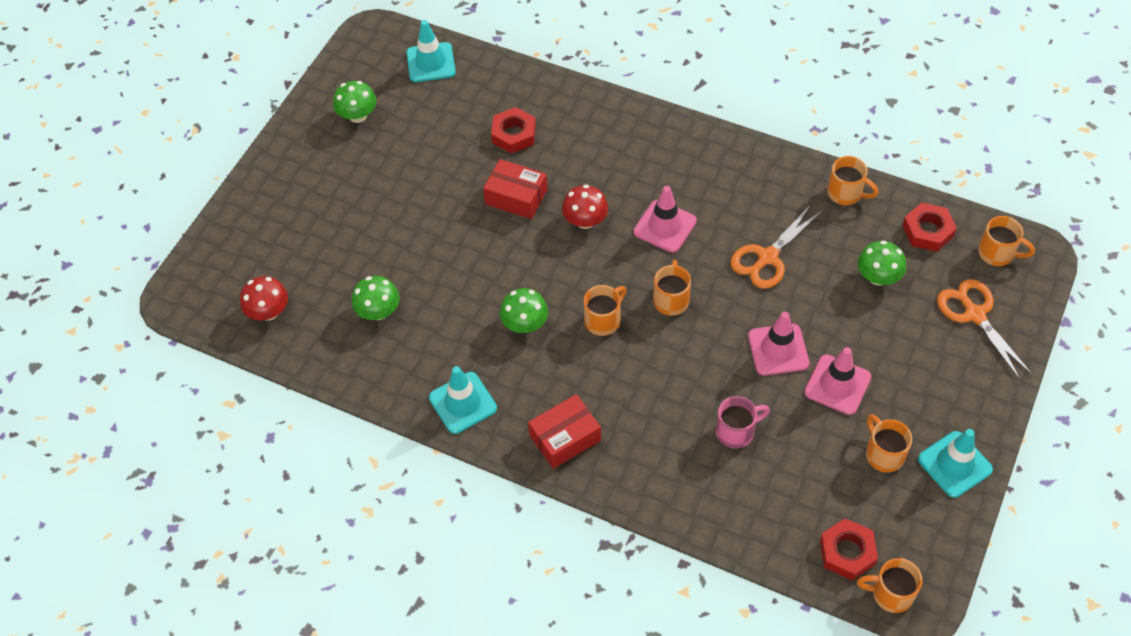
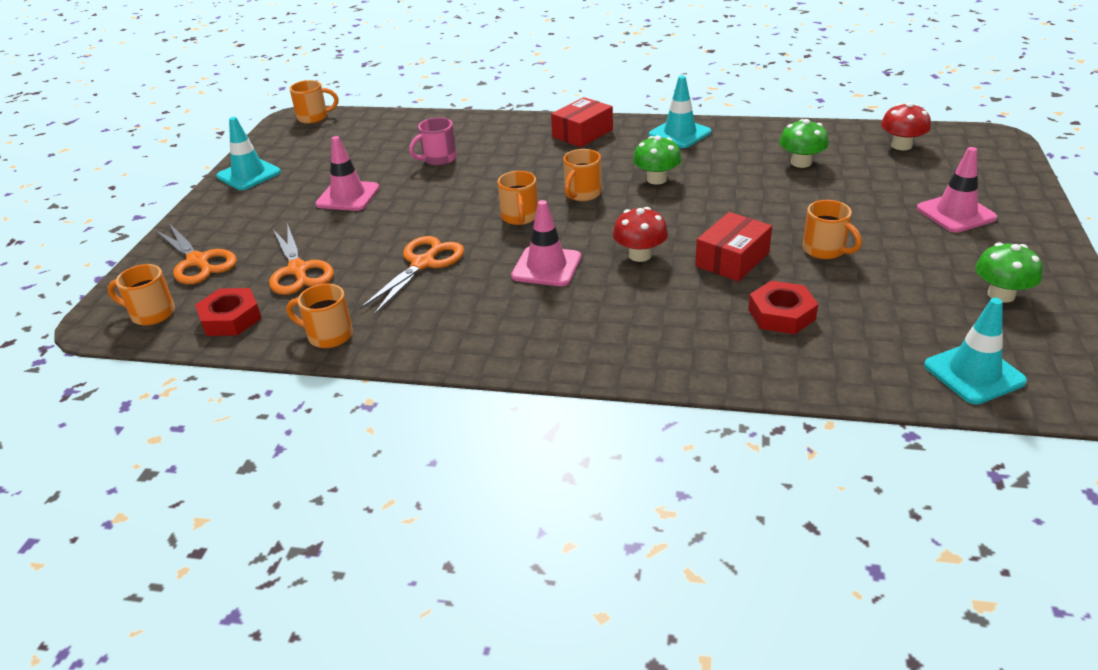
camera: 165 degrees right, 20 degrees down
(516, 197) = (732, 259): red box -> red box turned 60 degrees counterclockwise
(778, 350) = (405, 206): pink traffic cone -> pink traffic cone (956, 213)
(847, 552) = (345, 126): red nut -> none
(878, 277) = (298, 270): green mushroom -> orange scissors
(883, 454) = (310, 169): orange mug -> orange mug (825, 250)

